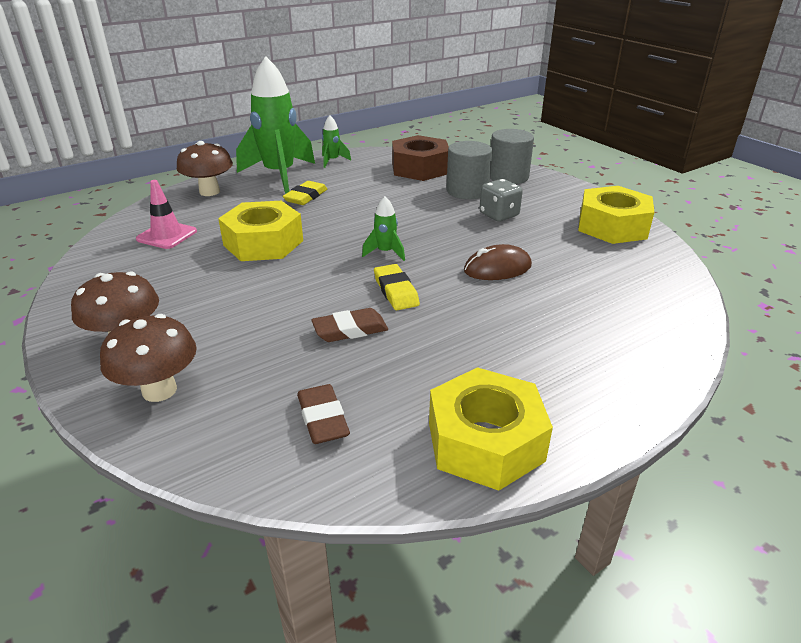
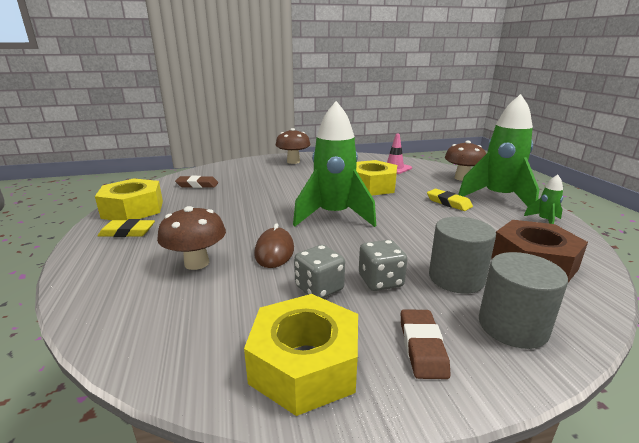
camera: 110 degrees right, 10 degrees down
(159, 390) = (252, 165): brown mushroom -> brown mushroom (196, 263)
(350, 330) = (253, 196): brown eraser -> brown eraser (422, 347)
(385, 252) = (334, 216): green rocket -> green rocket, size x2.33
(396, 291) = (279, 211): yellow eraser -> yellow eraser (127, 232)
(534, 235) = (319, 288): none -> grey dice

